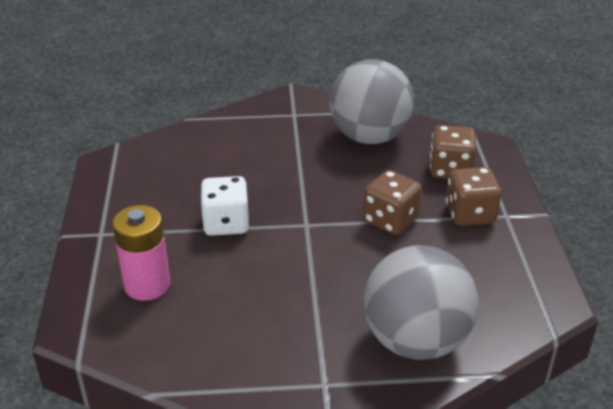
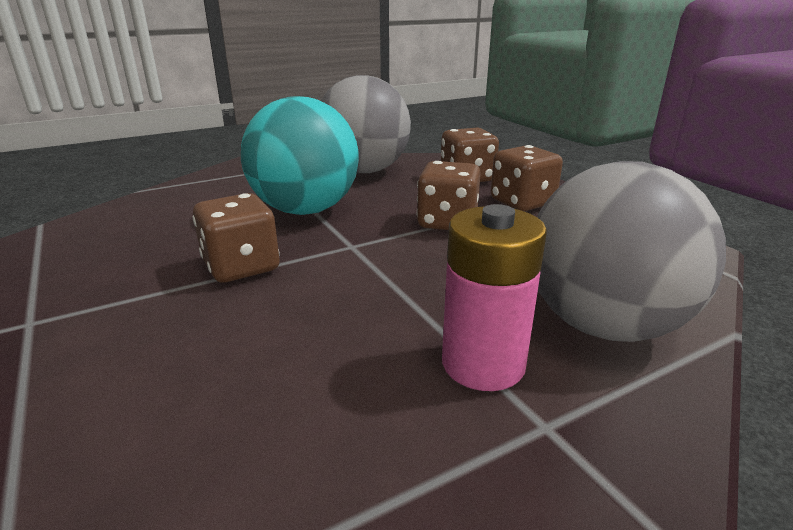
camera: 25 degrees left, 10 degrees down
(147, 285) = (140, 370): pink battery -> pink battery (483, 364)
(226, 223) = (241, 267): white dice -> brown dice
(295, 176) = (305, 210): none -> turquoise ball

